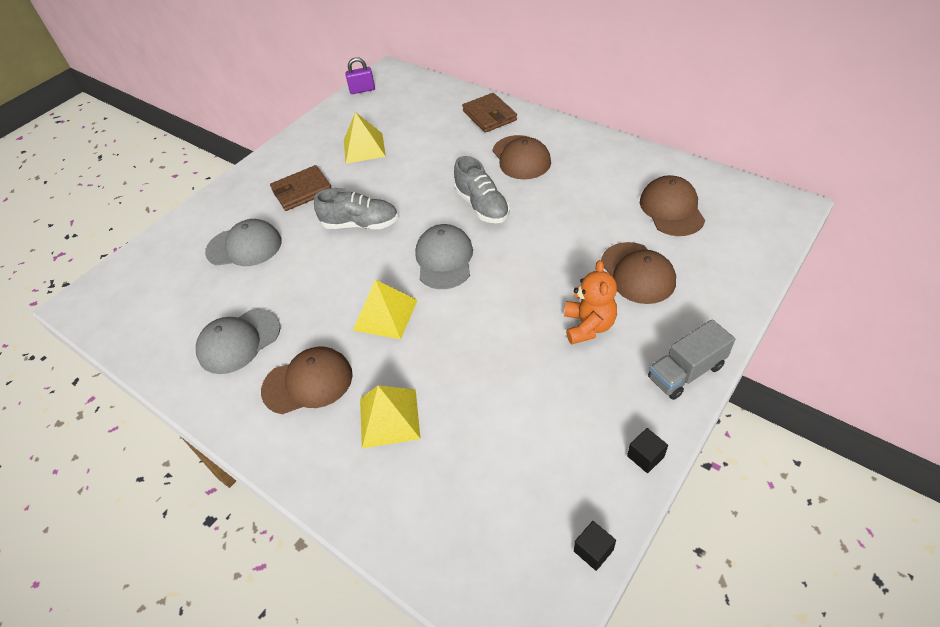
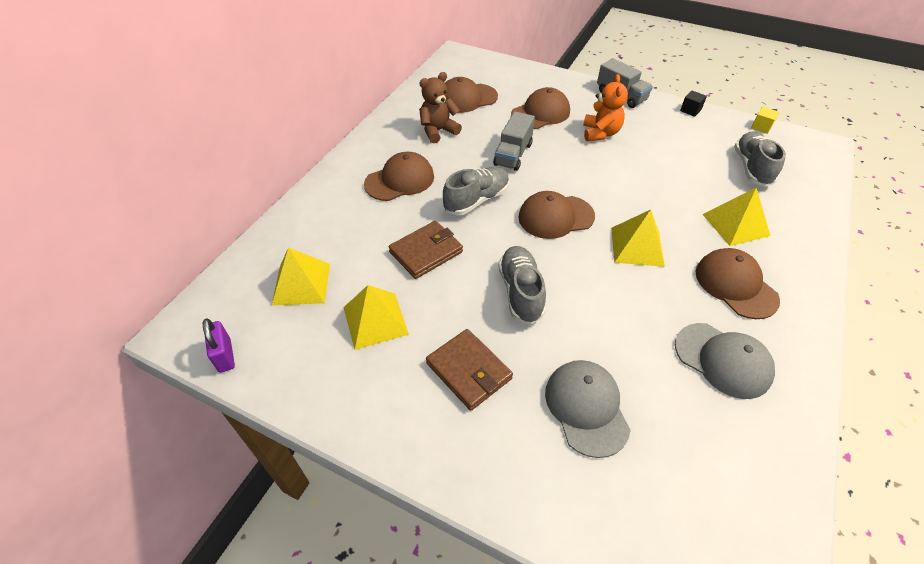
camera: 105 degrees left, 0 degrees up
(411, 113) = (301, 284): none -> yellow pyramid
(444, 259) = (555, 217): grey cap -> brown cap
(489, 115) = (320, 210): brown wallet -> brown wallet (426, 252)
(490, 485) = (751, 168): none -> grey shoe
(552, 238) = (513, 154): none -> grey truck
(588, 326) = (600, 133): orange teddy bear -> orange teddy bear turned 105 degrees clockwise
(593, 550) = (761, 127): black cube -> yellow cube
(602, 184) = (438, 131): none -> brown teddy bear

